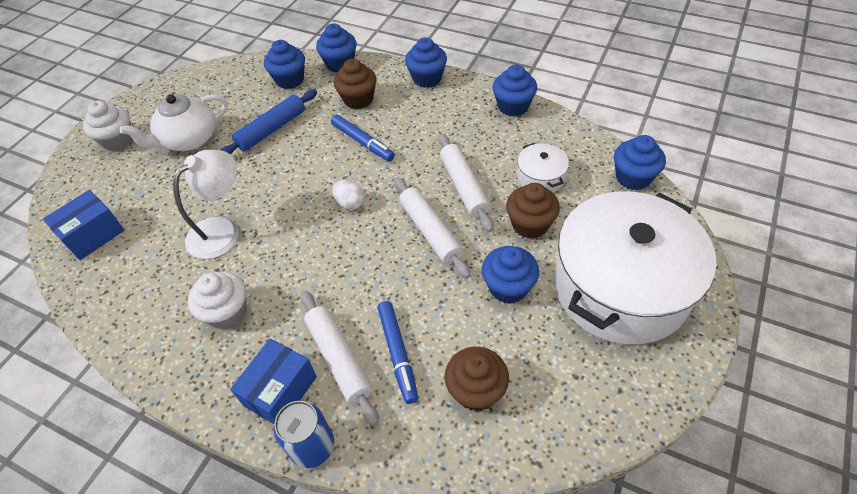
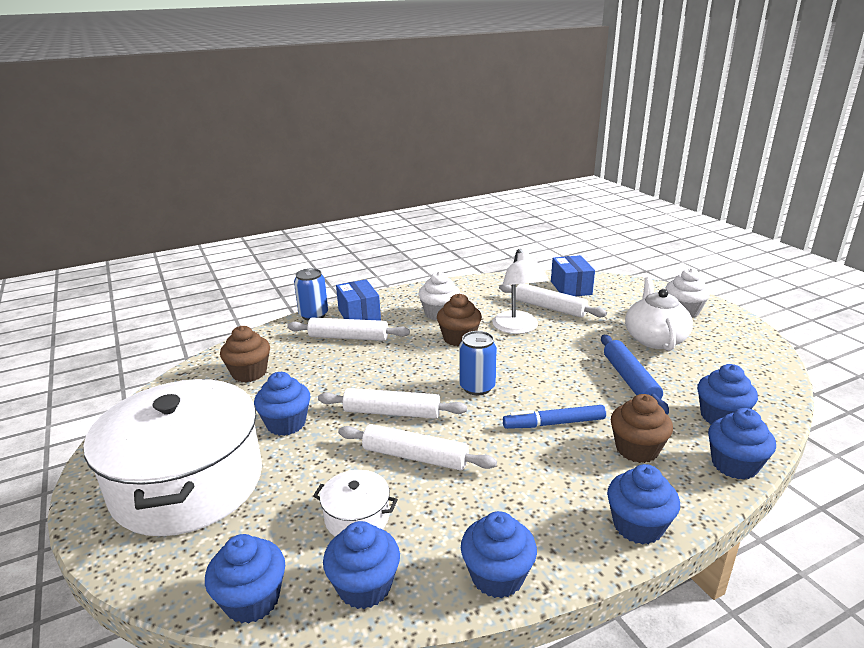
camera: 125 degrees right, 25 degrees down
(158, 229) = (550, 308): none -> white rolling pin
(350, 203) = (477, 387): white egg -> blue can
(398, 353) = (318, 357): blue marker -> none
(530, 224) = (318, 472): brown cupcake -> brown cupcake (459, 338)
(574, 144) = (364, 586): none -> blue cupcake

